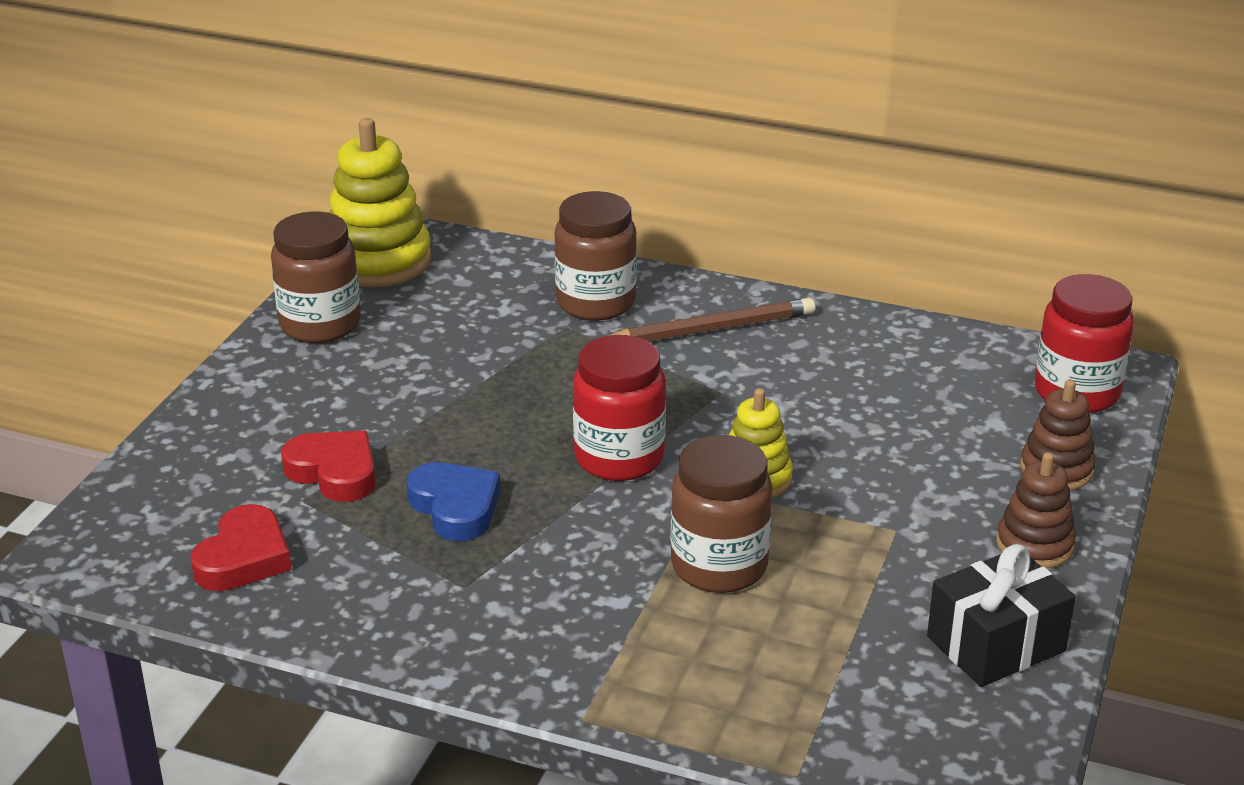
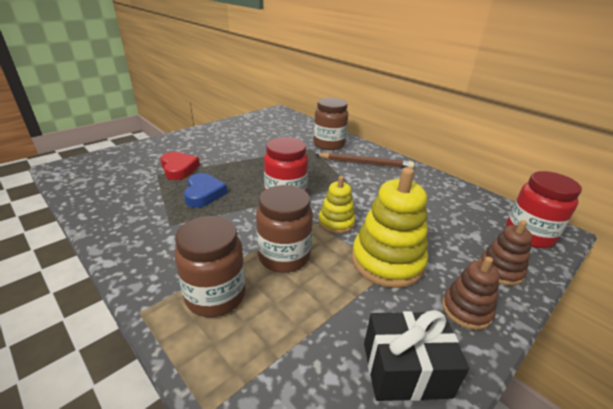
camera: 25 degrees right, 0 degrees up
(244, 558) = (111, 186): red heart -> none
(320, 325) = (231, 128): brown jar -> brown jar (215, 295)
(378, 261) = (269, 117): yellow stacking toy -> yellow stacking toy (387, 261)

